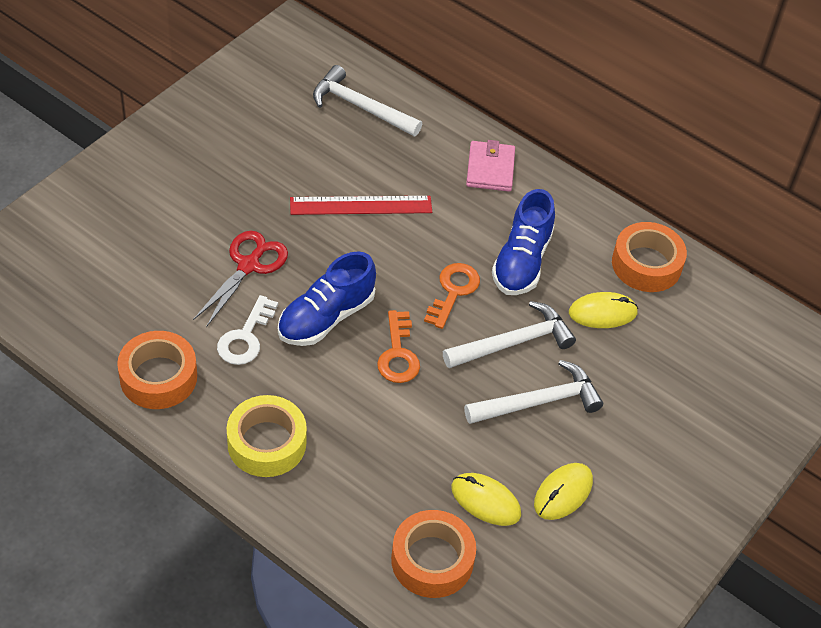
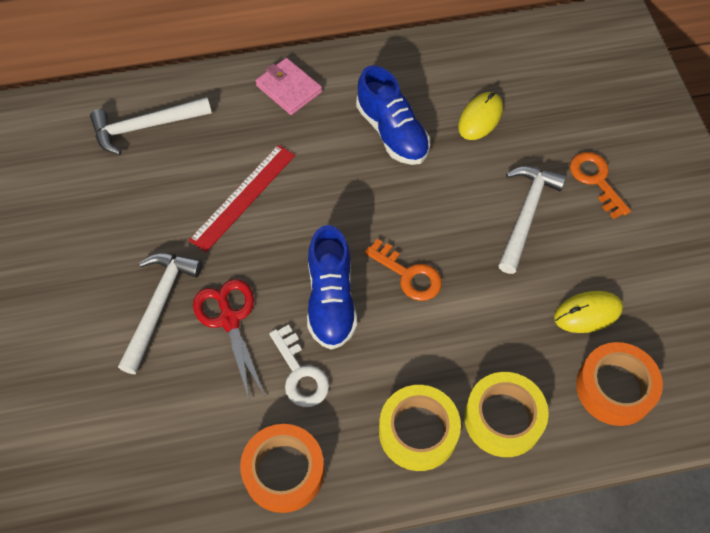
camera: 45 degrees left, 10 degrees up
(330, 494) = (503, 418): none -> yellow tape
(453, 291) = (381, 195): orange key -> orange key (595, 180)
(514, 342) = (461, 191): white hammer -> white hammer (159, 305)
(563, 493) = (616, 257): yellow mouse -> none
(646, 264) = (460, 61): orange tape -> none

